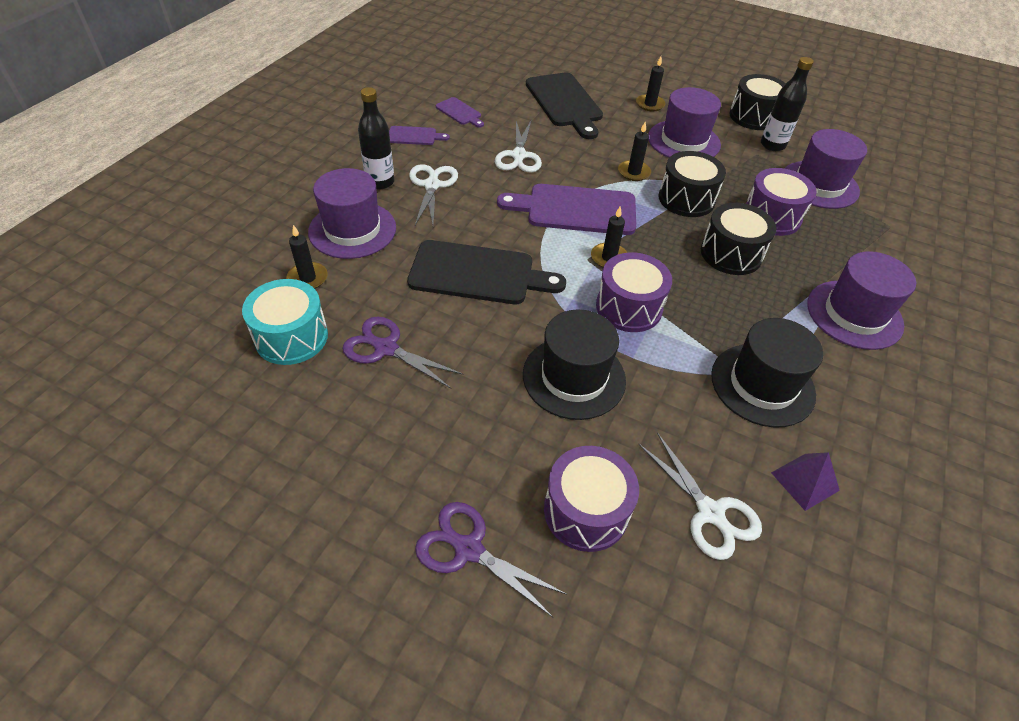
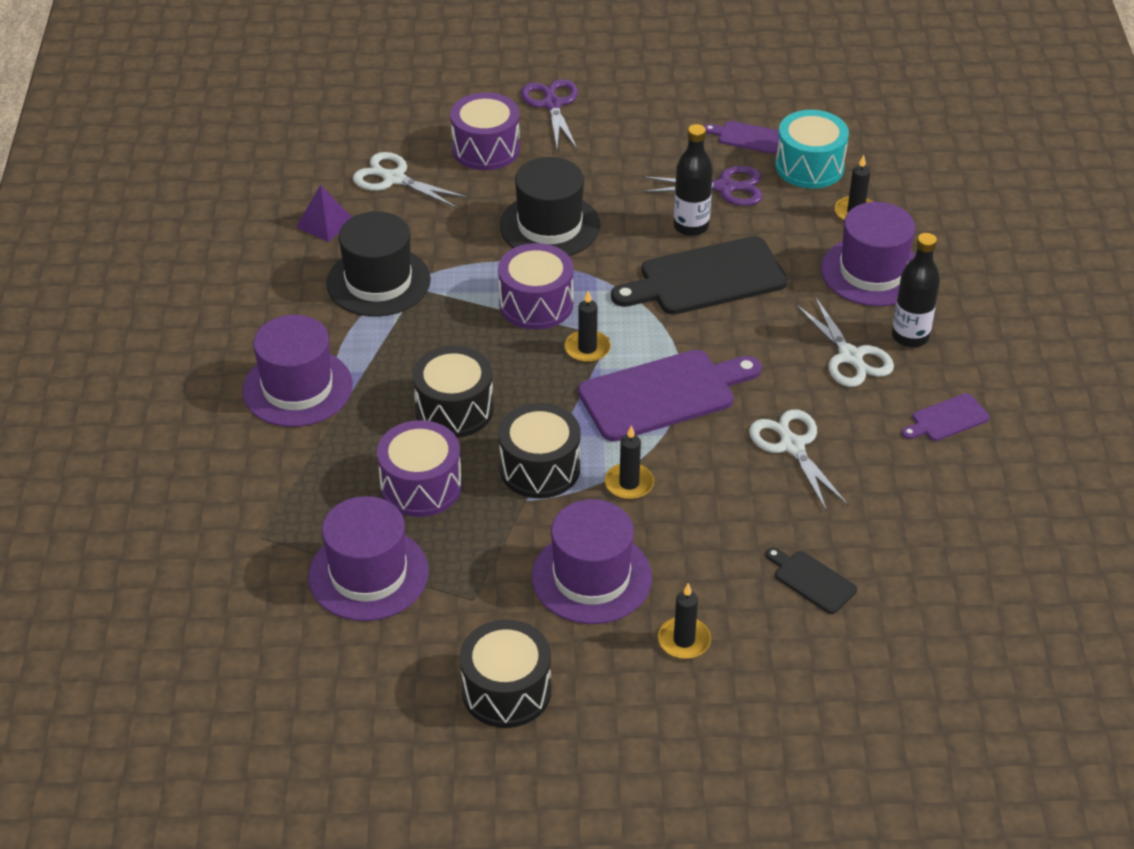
camera: 155 degrees right, 5 degrees down
(460, 112) = (935, 488): purple cutting board -> purple cutting board (747, 137)
(468, 549) = (552, 104): purple scissors -> purple scissors turned 105 degrees counterclockwise
(565, 103) = (811, 580): black cutting board -> black cutting board, size x0.49
(772, 145) = (456, 631): black bottle -> black bottle (691, 226)

